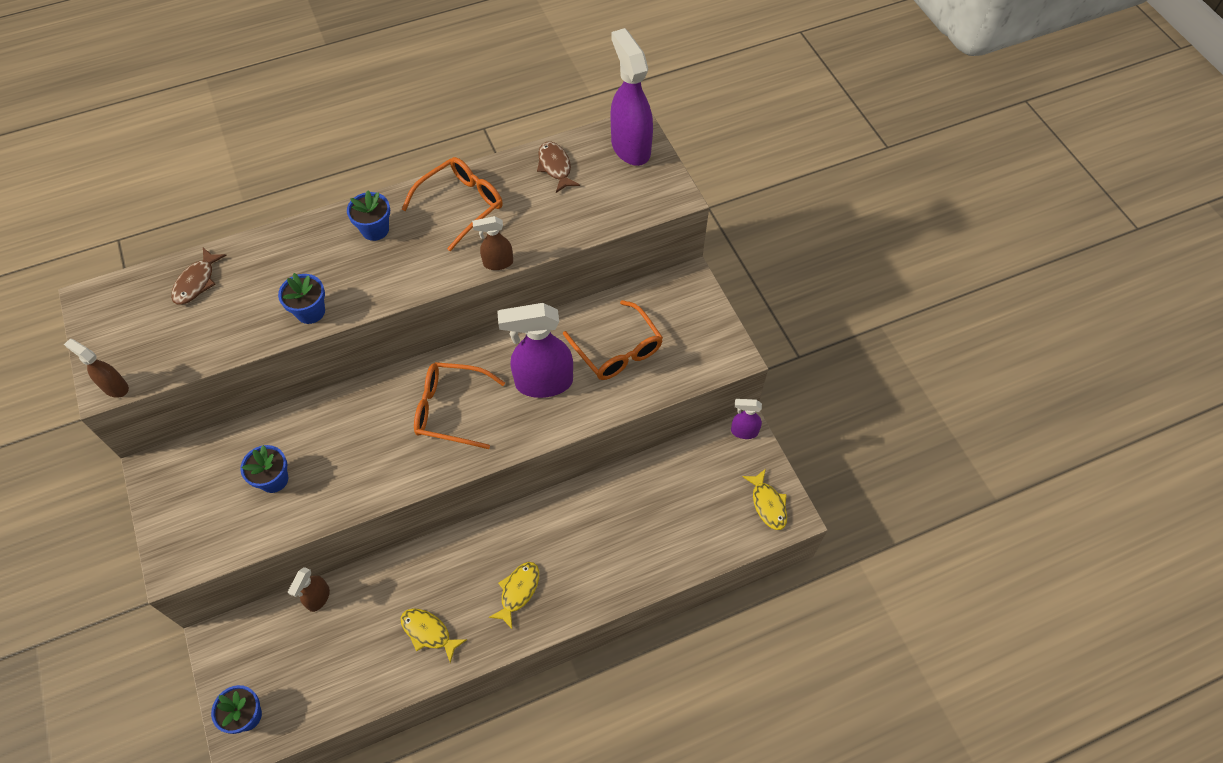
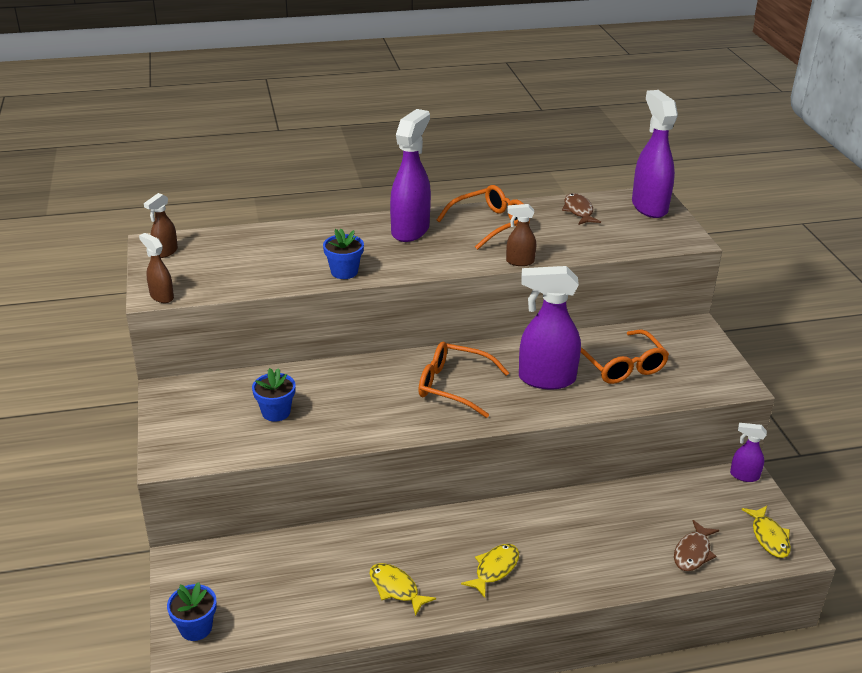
camera: 10 degrees right, 25 degrees down
(197, 282) = (248, 243): brown fish -> brown fish (693, 552)
(318, 598) = (288, 543): brown spray bottle -> brown spray bottle (165, 252)
(375, 229) = (410, 230): blue flower pot -> purple spray bottle

